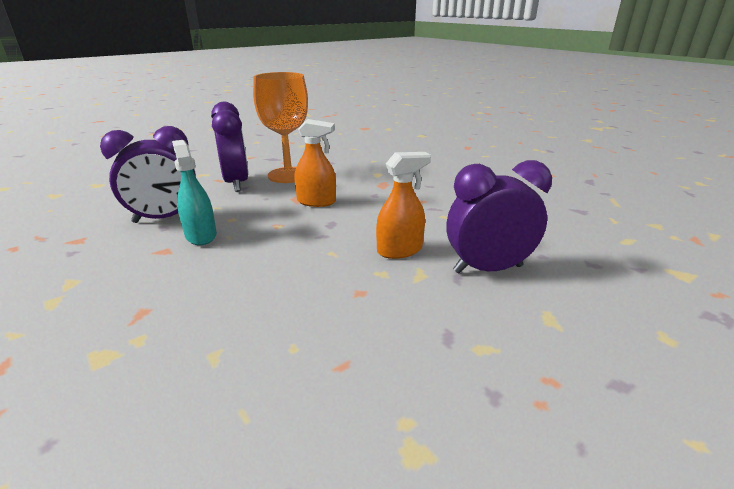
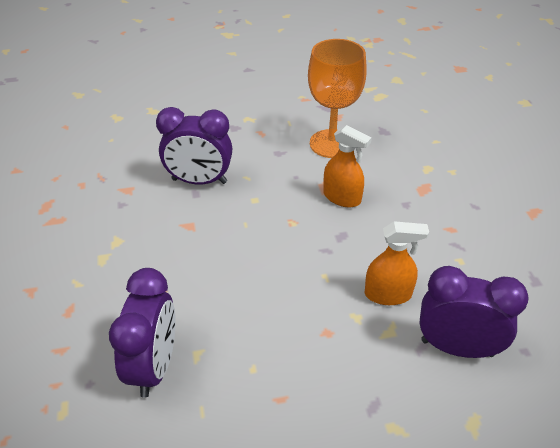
camera: 25 degrees right, 15 degrees up
(201, 235) = (223, 215): turquoise spray bottle -> none
(236, 183) = (276, 144): purple clock -> purple clock (154, 366)

